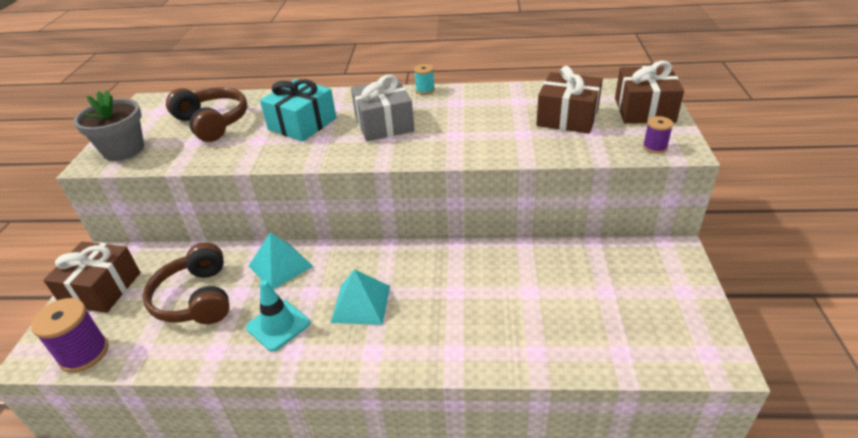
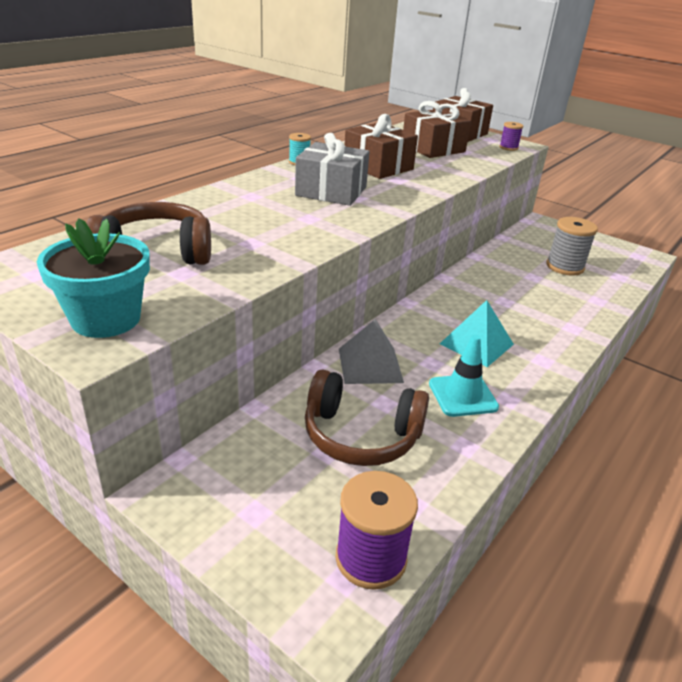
camera: 60 degrees left, 5 degrees down
(102, 289) = (244, 511): brown gift -> brown gift (378, 166)
(123, 150) = (106, 319): grey flower pot -> turquoise flower pot
(280, 266) = (370, 365): turquoise pyramid -> grey pyramid
(302, 124) = (260, 216): turquoise gift -> none
(584, 304) = (565, 267): none -> grey spool

